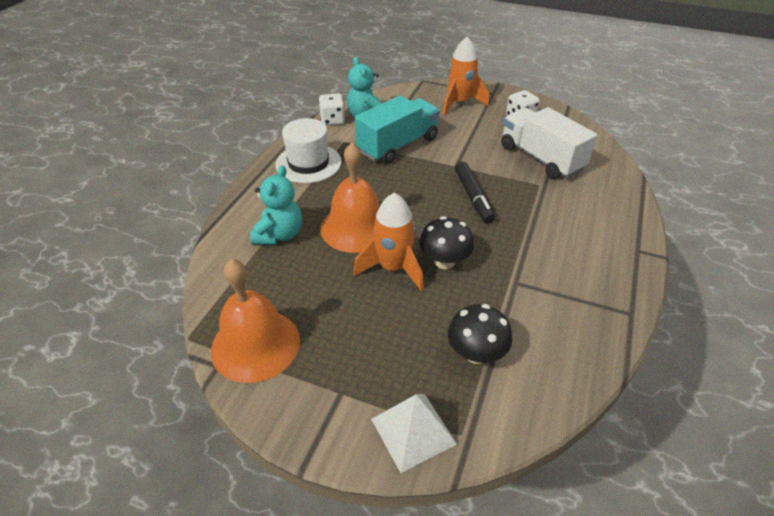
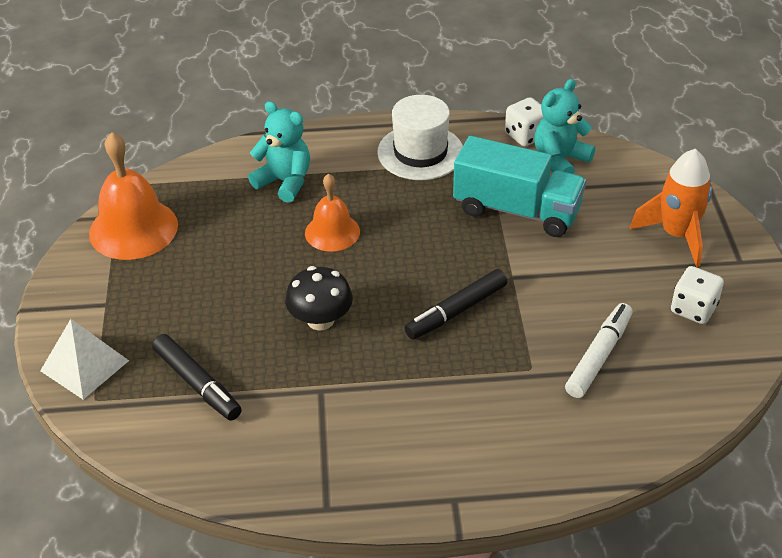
camera: 65 degrees right, 0 degrees up
(279, 235) = (284, 182): turquoise teddy bear -> turquoise teddy bear turned 135 degrees counterclockwise
(356, 227) = (332, 232): orange bell -> orange bell, size x0.62
(393, 268) = (285, 283): orange rocket -> none
(476, 353) = (197, 384): black mushroom -> black marker
(541, 158) = (599, 356): white truck -> white marker

